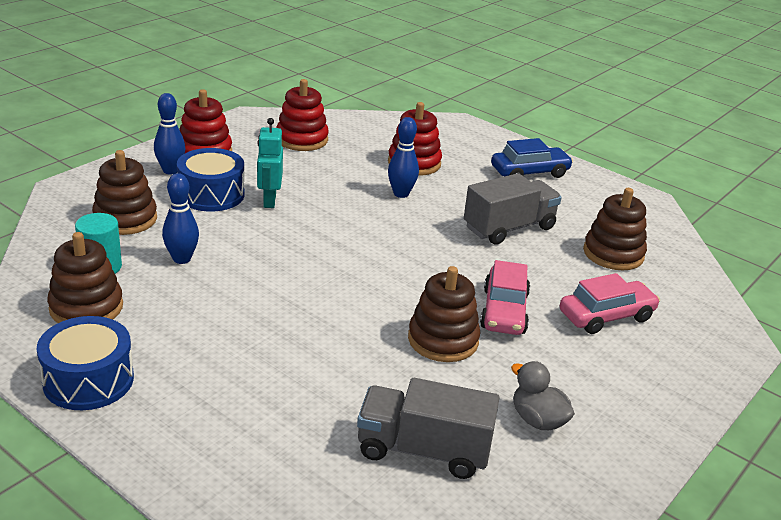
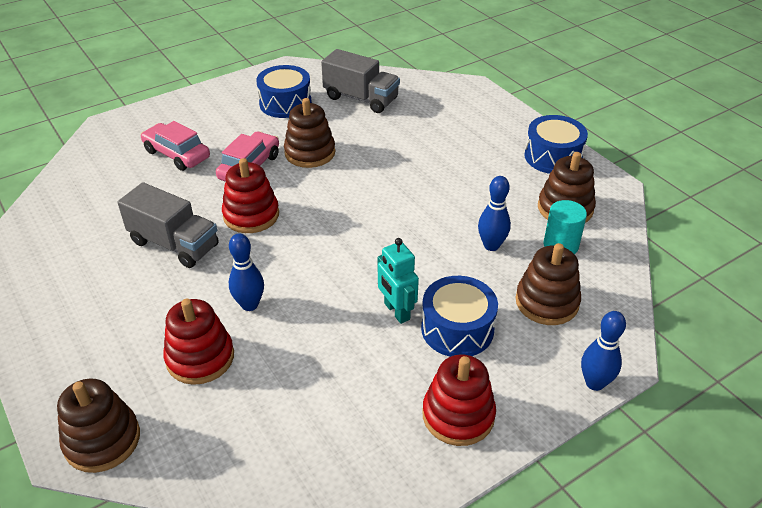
camera: 160 degrees left, 10 degrees up
(170, 170) = (502, 379): blue bowling pin -> blue bowling pin (594, 383)
(269, 200) = (396, 311): turquoise robot -> turquoise robot turned 135 degrees clockwise
(302, 139) = (321, 430): red stacking toy -> red stacking toy (251, 215)
(509, 228) = (174, 244): grey truck -> grey truck turned 135 degrees counterclockwise
(529, 172) = (74, 323): blue car -> none
(538, 420) = (285, 103): grey duck -> blue drum
(606, 316) = (177, 154): pink car -> pink car turned 45 degrees clockwise
(613, 254) = (108, 204): brown stacking toy -> brown stacking toy (102, 440)

